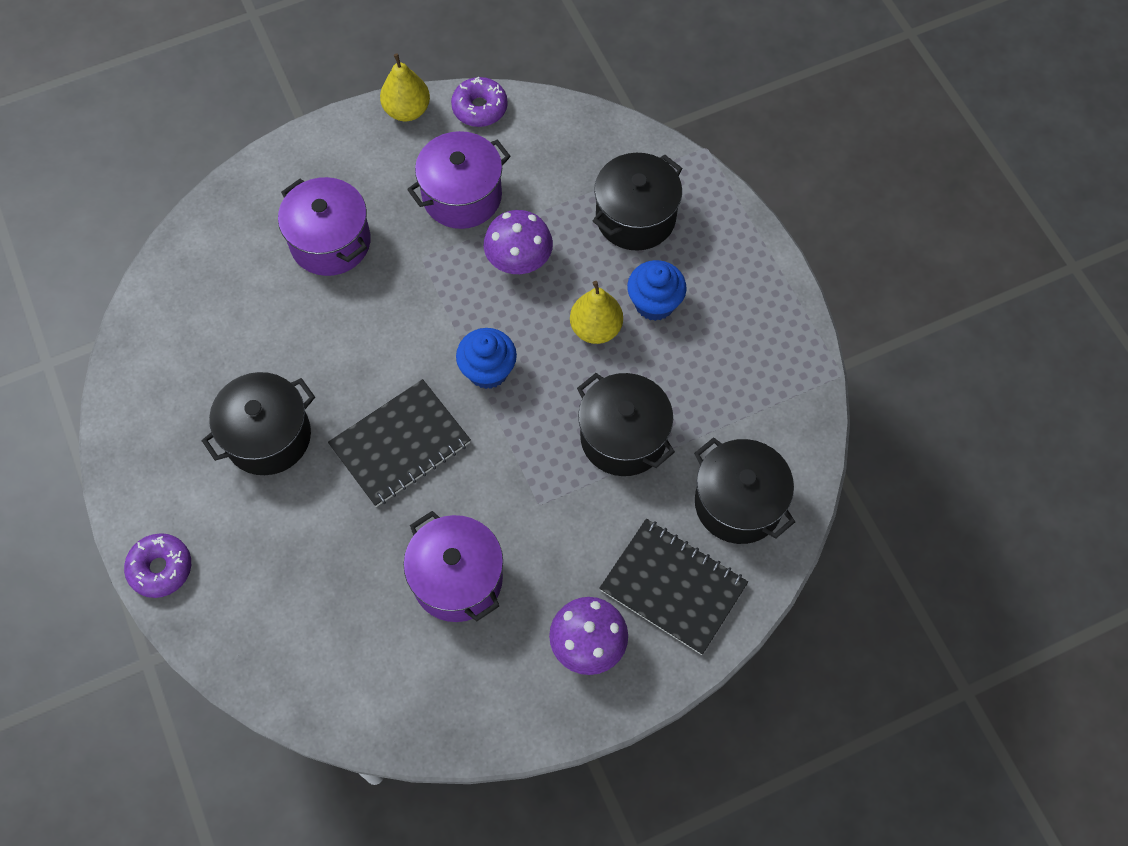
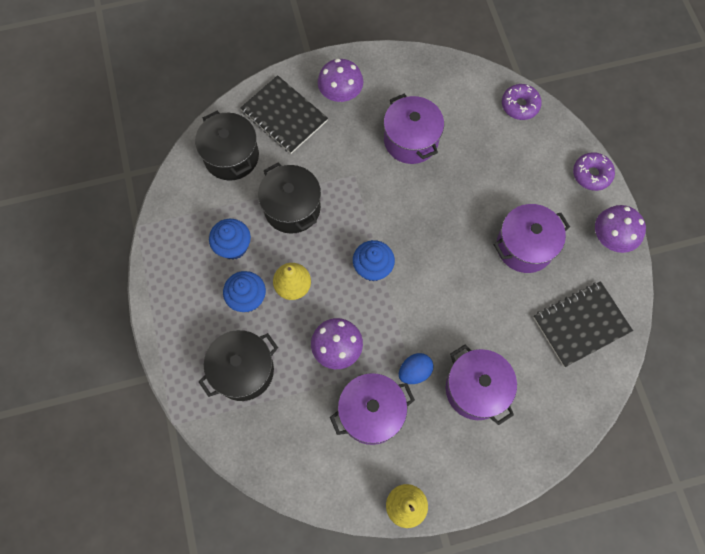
camera: 170 degrees left, 5 degrees up
(136, 470) = (611, 238): none -> purple mushroom
(268, 436) = (524, 246): black pot -> purple pot
(400, 444) = (437, 227): black notebook -> black notebook (581, 324)
(412, 250) = (414, 371): none -> blue egg
(480, 108) = (345, 497): purple donut -> purple donut (520, 105)
(694, 368) = (233, 246): none -> blue cupcake

